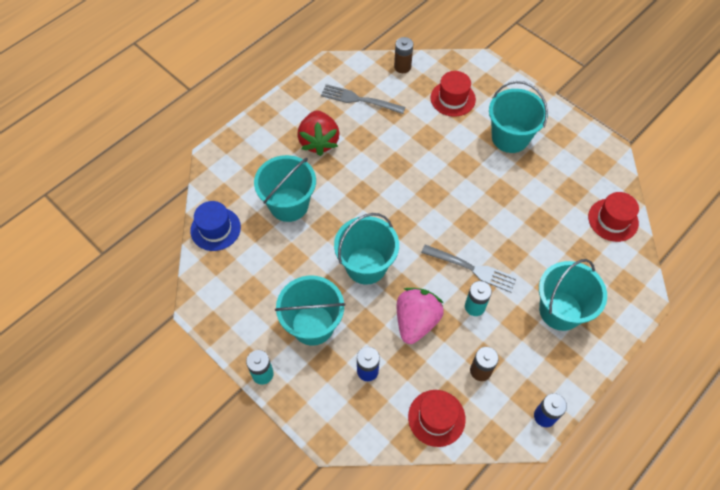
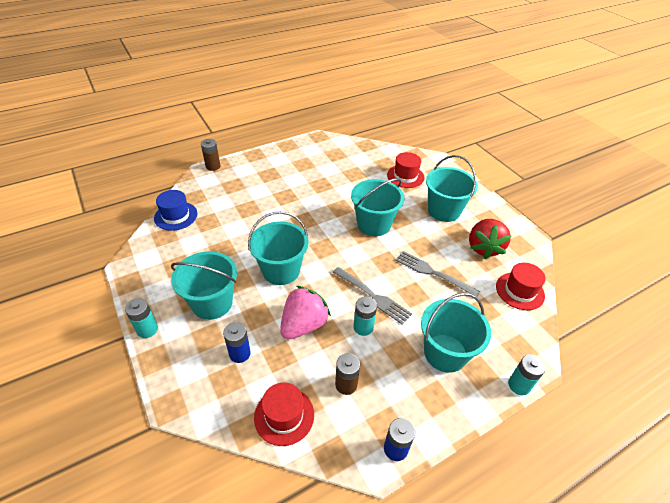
camera: 15 degrees right, 15 degrees down
(289, 204) = (241, 213): turquoise bucket -> turquoise bucket (374, 224)
(319, 141) = (287, 180): red strawberry -> red strawberry (484, 247)
(359, 100) = (331, 162): grey fork -> grey fork (433, 273)
(402, 67) = (374, 150): brown battery -> brown battery (213, 166)
(634, 323) = (519, 385): none -> turquoise battery

